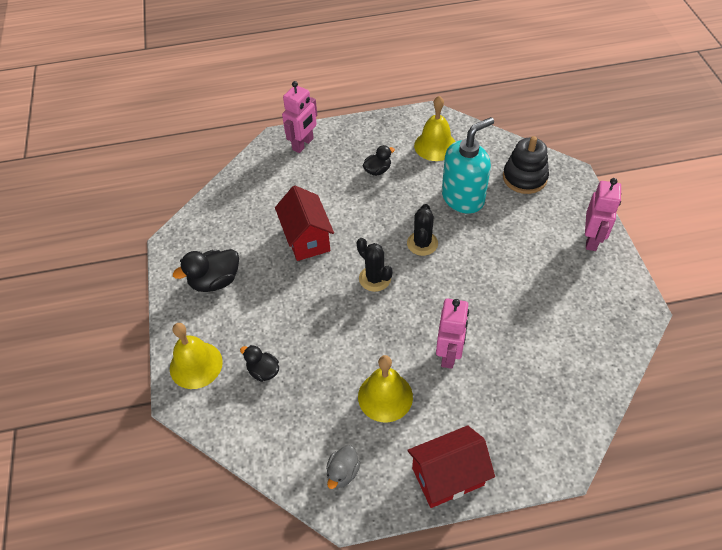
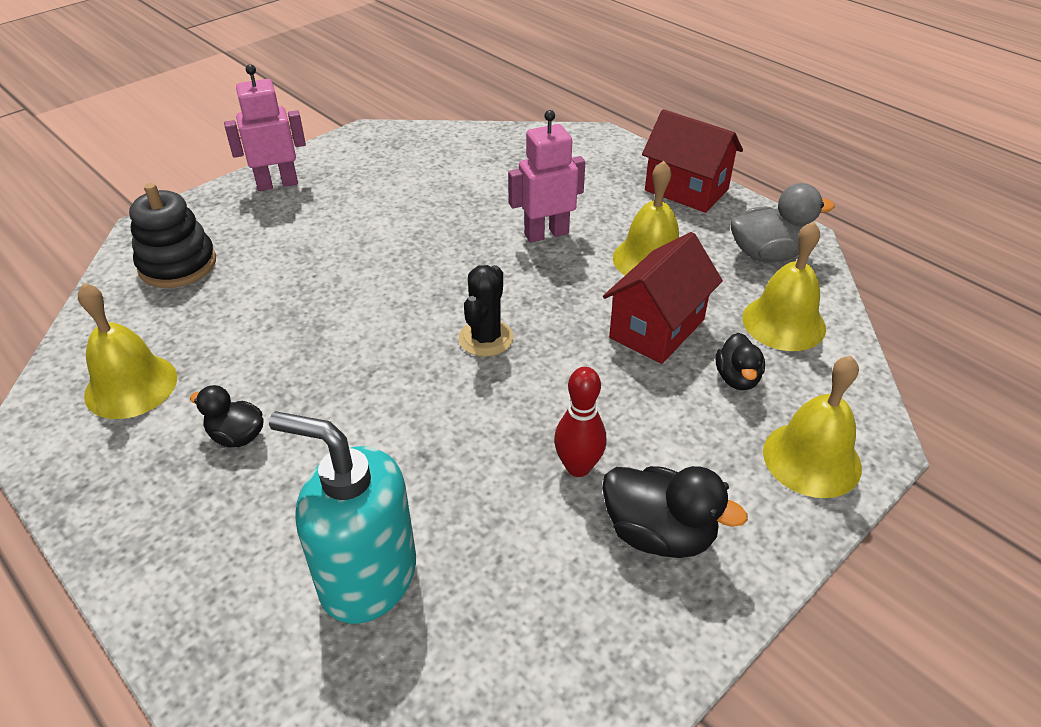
camera: 125 degrees left, 10 degrees down
(268, 273) = (578, 467): none -> red bowling pin
(281, 428) = (783, 323): none -> yellow bell
(303, 144) = (203, 603): pink robot -> none
(306, 239) = (468, 454): red house -> red house (657, 329)
(342, 472) = (768, 254): grey duck -> grey duck, size x1.61
(422, 243) = (382, 317): black cactus -> none
(463, 198) = (257, 309): turquoise soap dispenser -> turquoise soap dispenser (367, 576)

